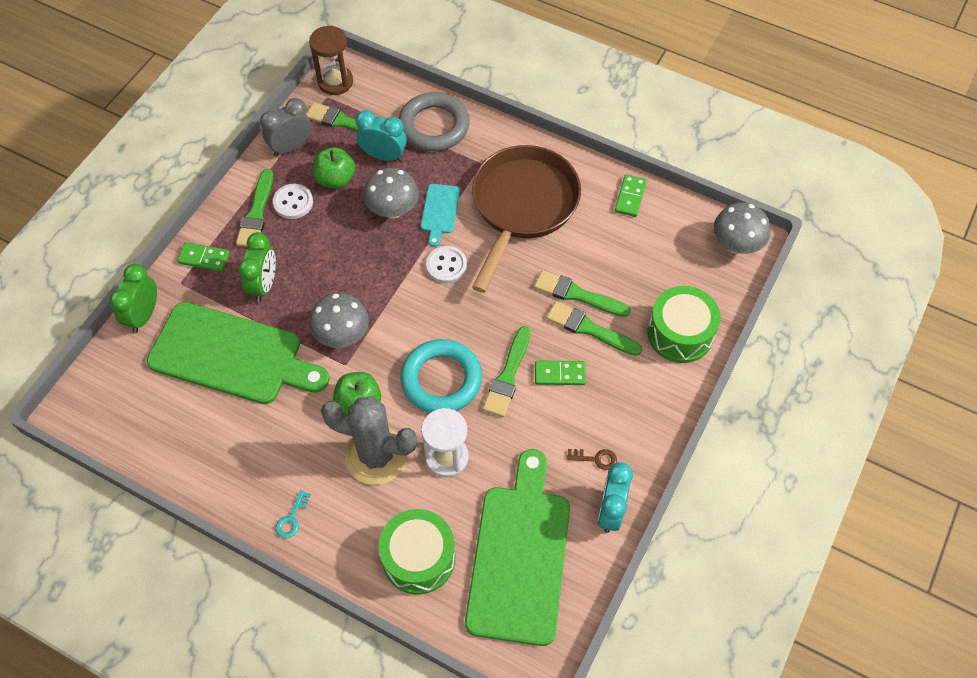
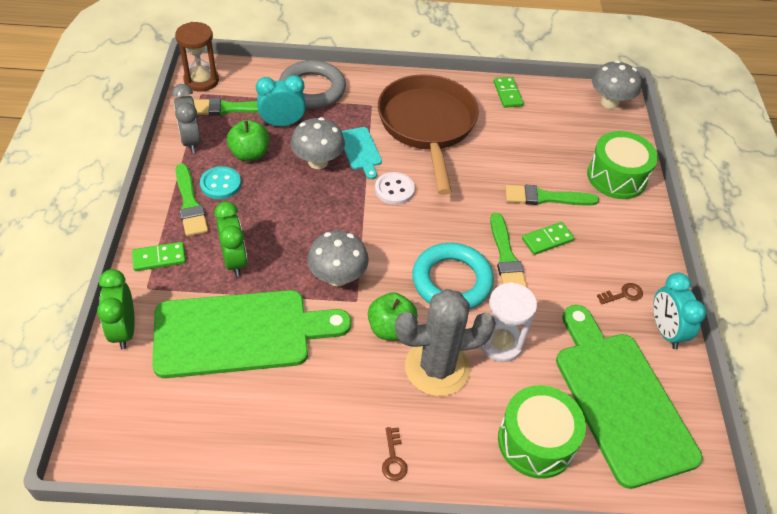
camera: 30 degrees left, 10 degrees down
(291, 147) = (191, 141): grey clock -> grey clock turned 45 degrees counterclockwise
(291, 518) = (393, 458): turquoise key -> brown key
(293, 202) = (220, 184): white button -> turquoise button
(577, 294) = (517, 176): green brush -> none

